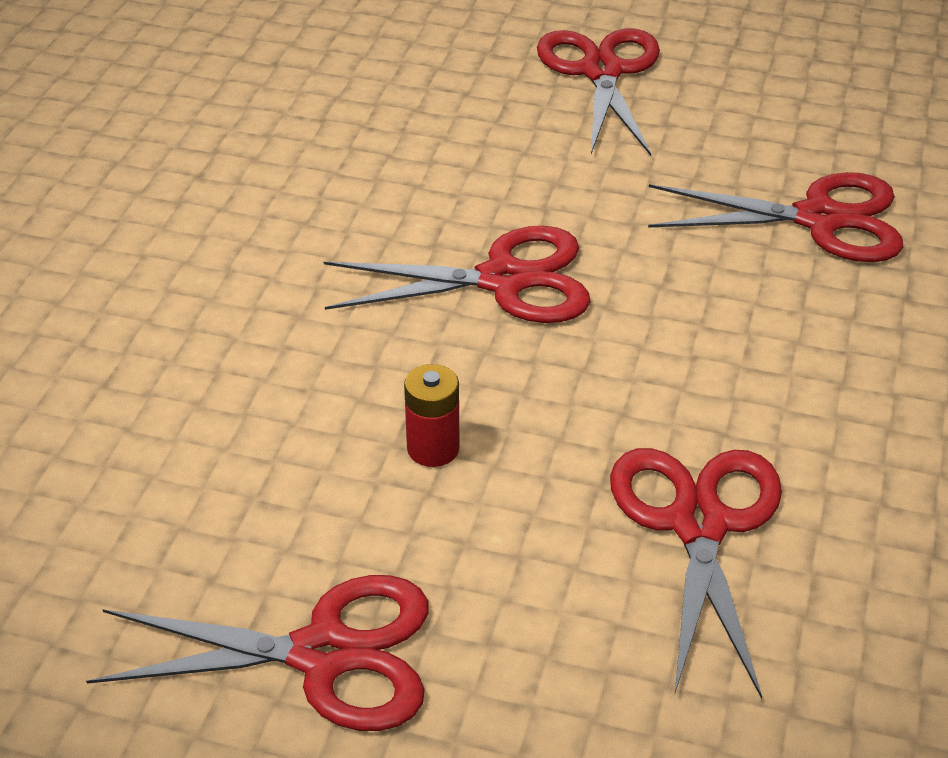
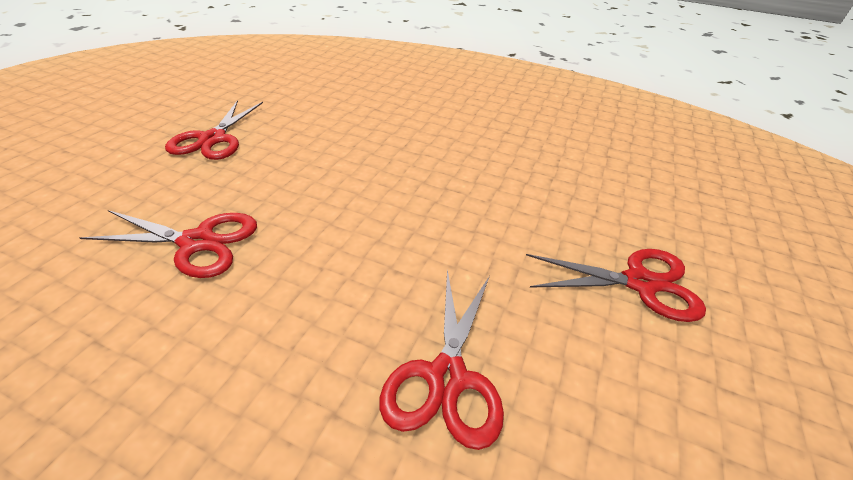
camera: 95 degrees right, 0 degrees up
(433, 448) = (300, 171): red battery -> none
(504, 280) = (410, 206): red scissors -> none

